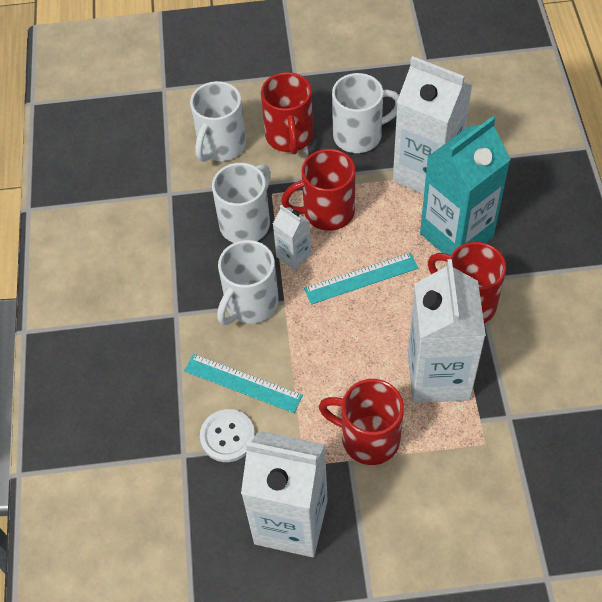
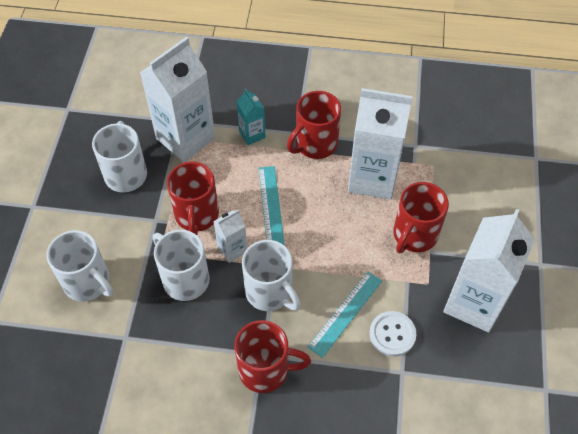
camera: 80 degrees left, 0 degrees up
(289, 137) = (103, 225): red mug -> red mug (266, 370)
(456, 235) = (252, 134): turquoise carton -> turquoise carton, size x0.47

